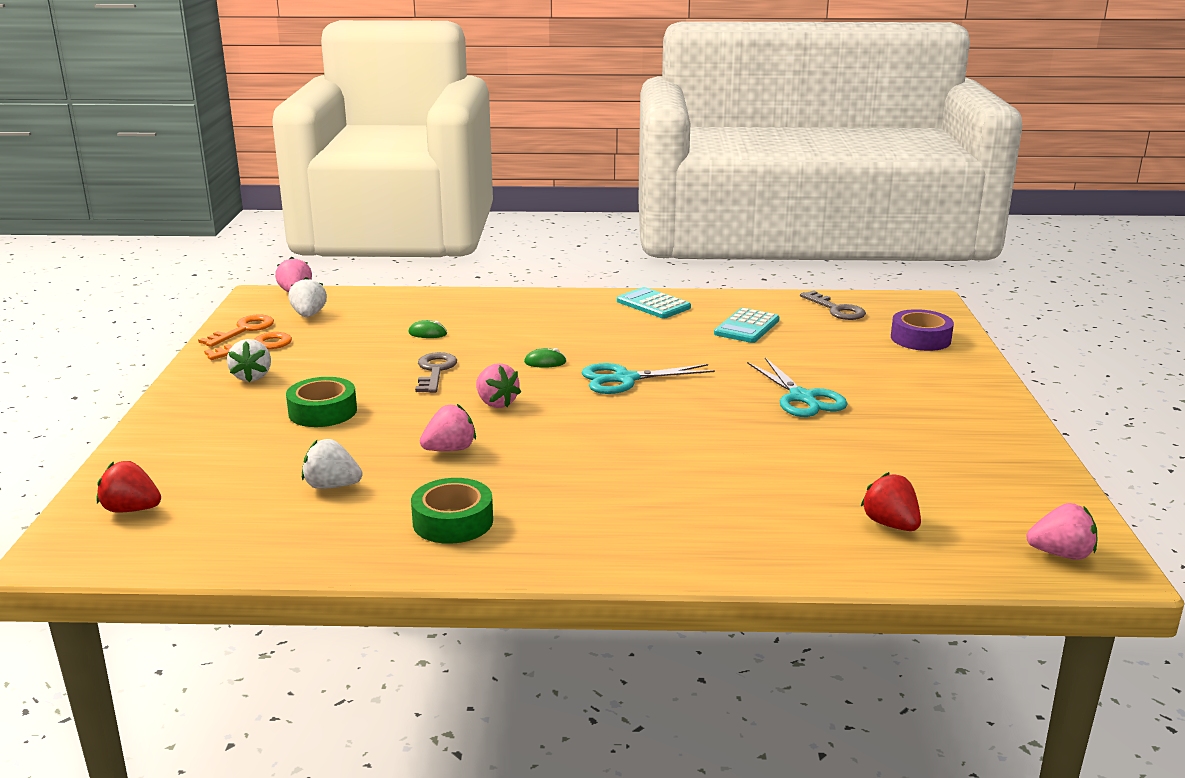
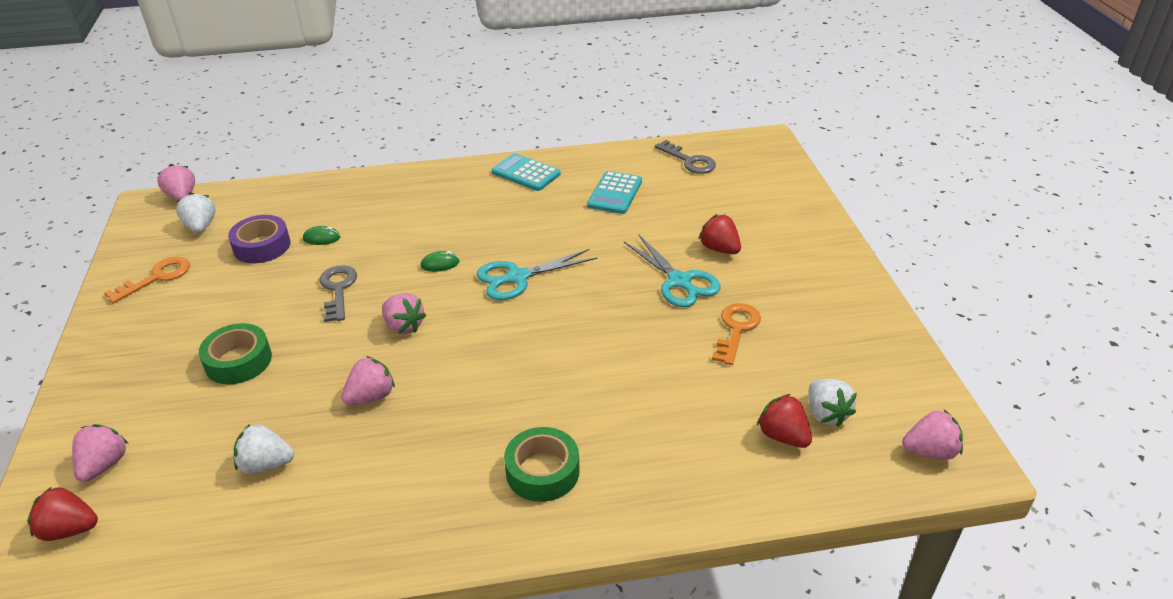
camera: 10 degrees left, 15 degrees up
(175, 469) = (104, 465): none -> pink strawberry
(243, 330) = (139, 256): orange key -> orange key (736, 329)
(252, 377) = (159, 321): white strawberry -> white strawberry (826, 414)
(453, 521) = (391, 495): green tape -> green tape (542, 471)
(854, 378) = (719, 249): none -> red strawberry
(920, 339) = (767, 191): purple tape -> purple tape (262, 246)

